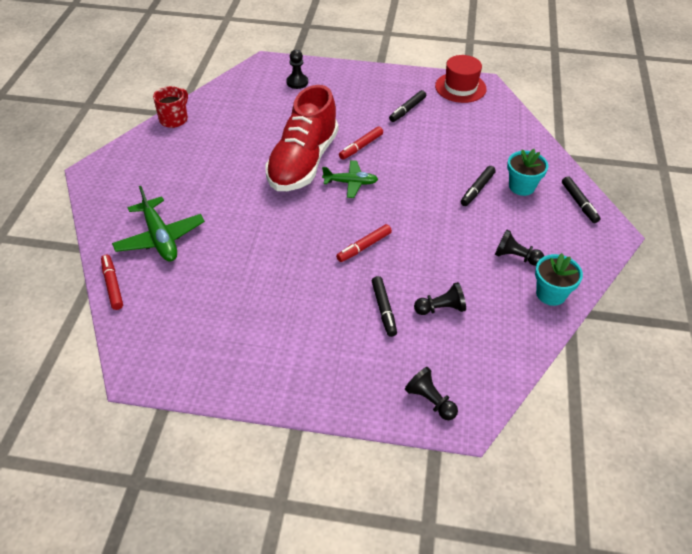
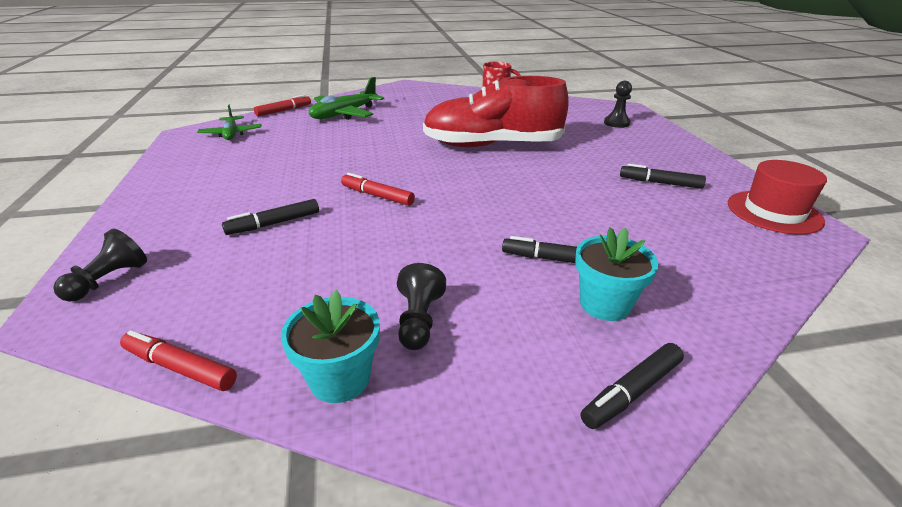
camera: 70 degrees right, 15 degrees down
(350, 183) = (482, 172): green plane -> green plane (231, 134)
(361, 147) = (551, 168): red marker -> red marker (180, 367)
(441, 308) = (282, 264): black pawn -> none

